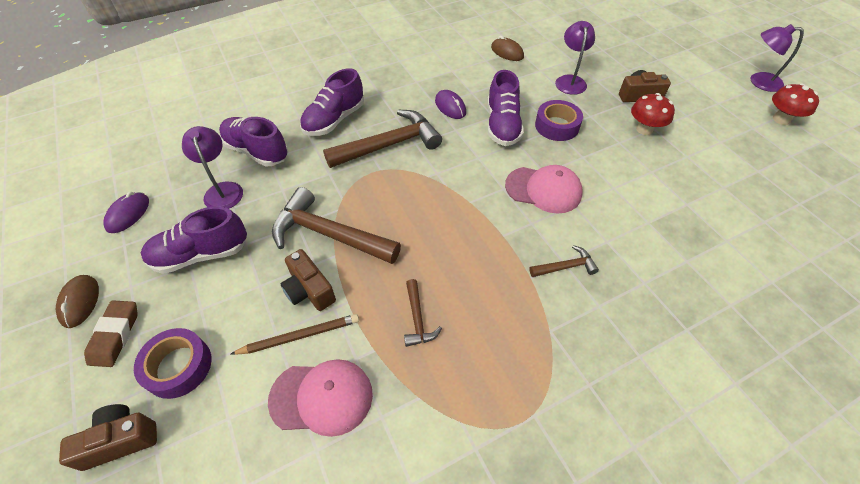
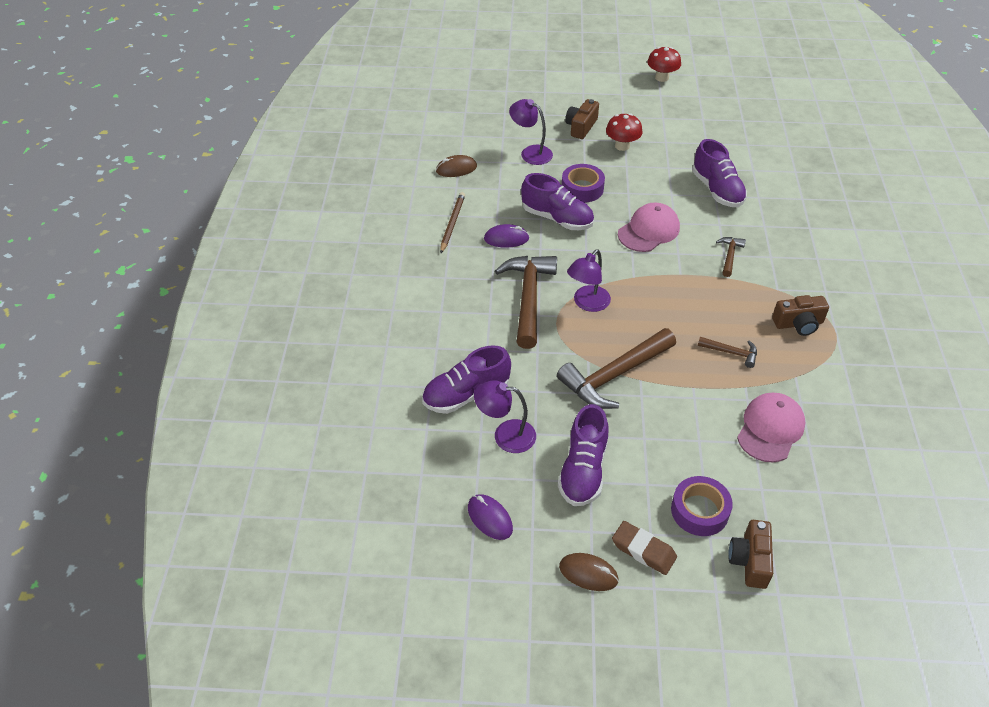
camera: 60 degrees left, 5 degrees down
(300, 336) = (710, 426): brown pencil -> brown pencil (452, 223)
(309, 290) = (668, 407): brown camera -> brown camera (798, 324)
(334, 120) = (462, 323): purple shoe -> purple shoe (717, 190)
(759, 82) = (614, 61): purple lamp -> purple lamp (587, 303)

